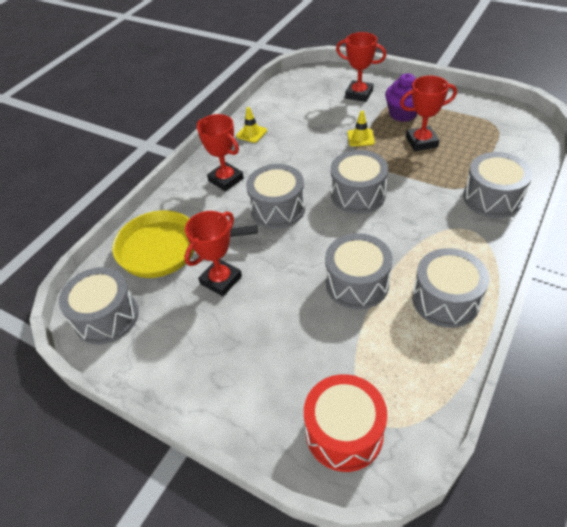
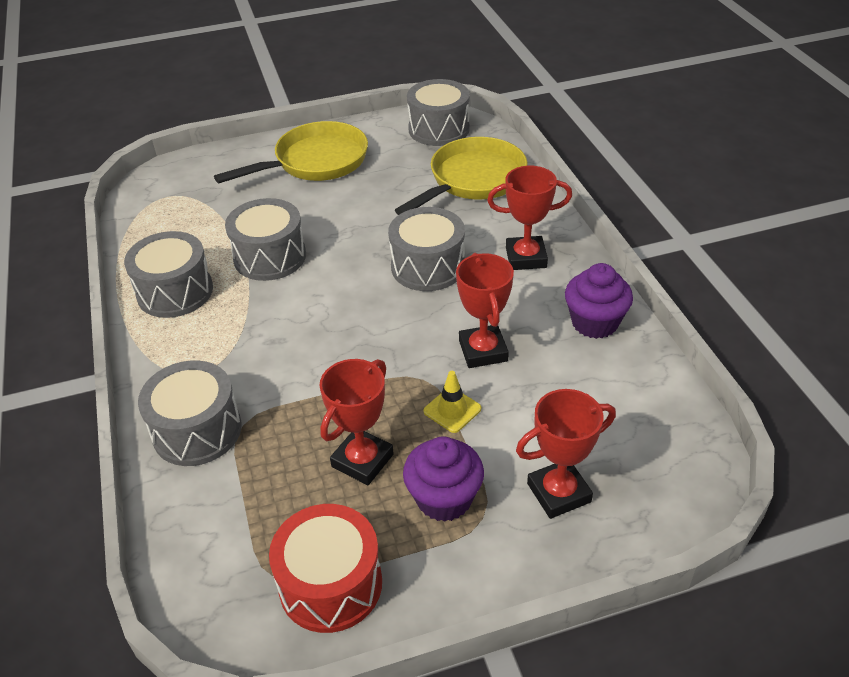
camera: 130 degrees right, 5 degrees down
(221, 280) = (391, 191): red trophy -> red trophy (483, 351)
(226, 359) = (315, 162): none -> yellow pan
(251, 133) = (594, 322): yellow traffic cone -> purple cupcake
(344, 432) = (188, 180): red drum -> red drum (330, 584)
(358, 194) = (363, 333): grey drum -> none

